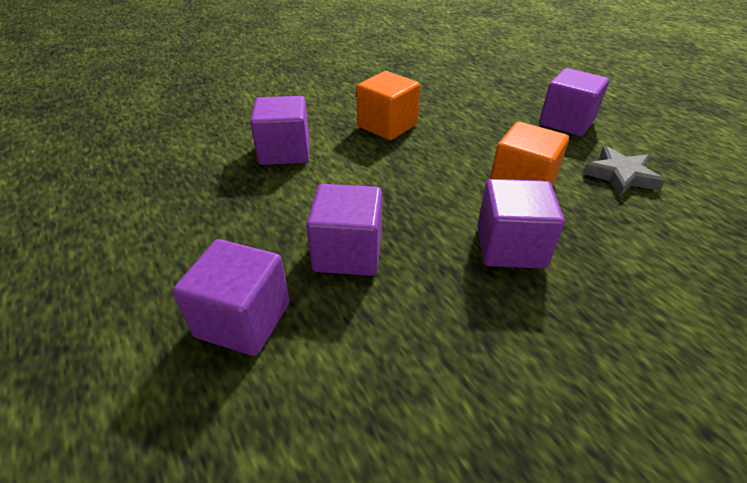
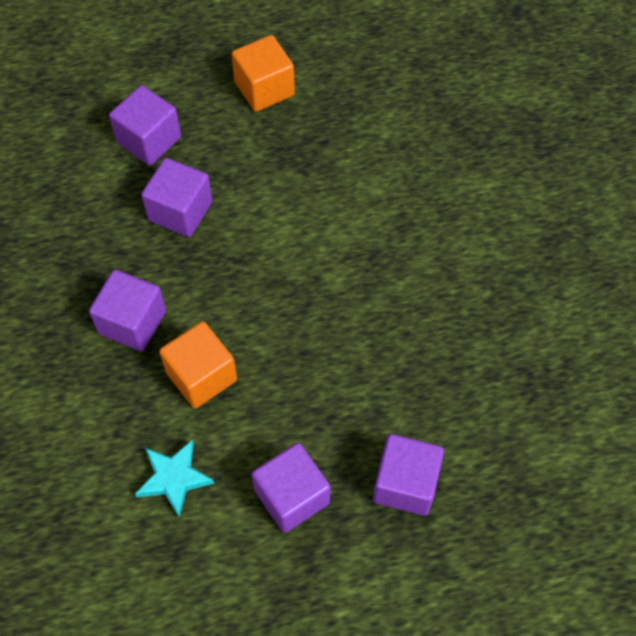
camera: 110 degrees right, 20 degrees up
(285, 152) = (343, 198): purple cube -> purple cube (405, 484)
(387, 126) = (358, 301): orange cube -> orange cube (264, 88)
(620, 175) = (174, 478): grey star -> turquoise star

